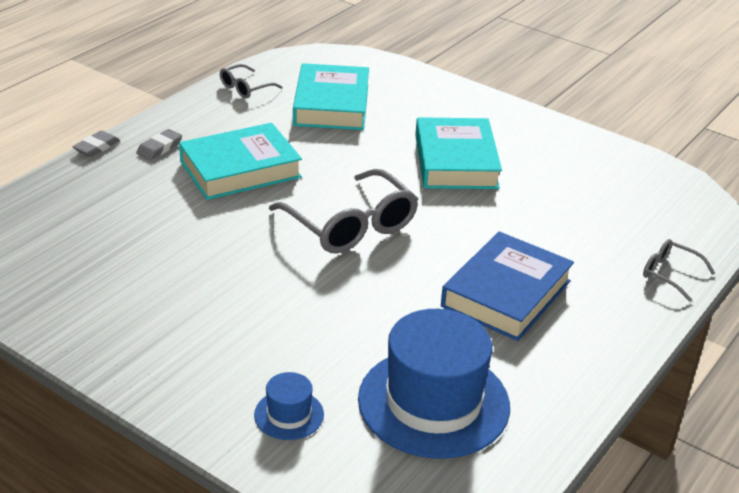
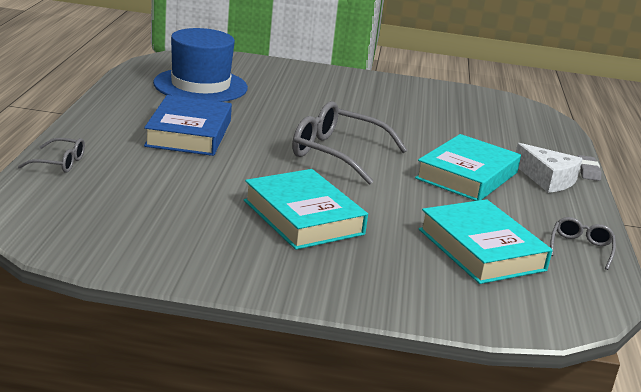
camera: 150 degrees right, 10 degrees down
(159, 148) = (547, 179): grey eraser -> white cheese
(289, 415) = (273, 74): blue hat -> none

